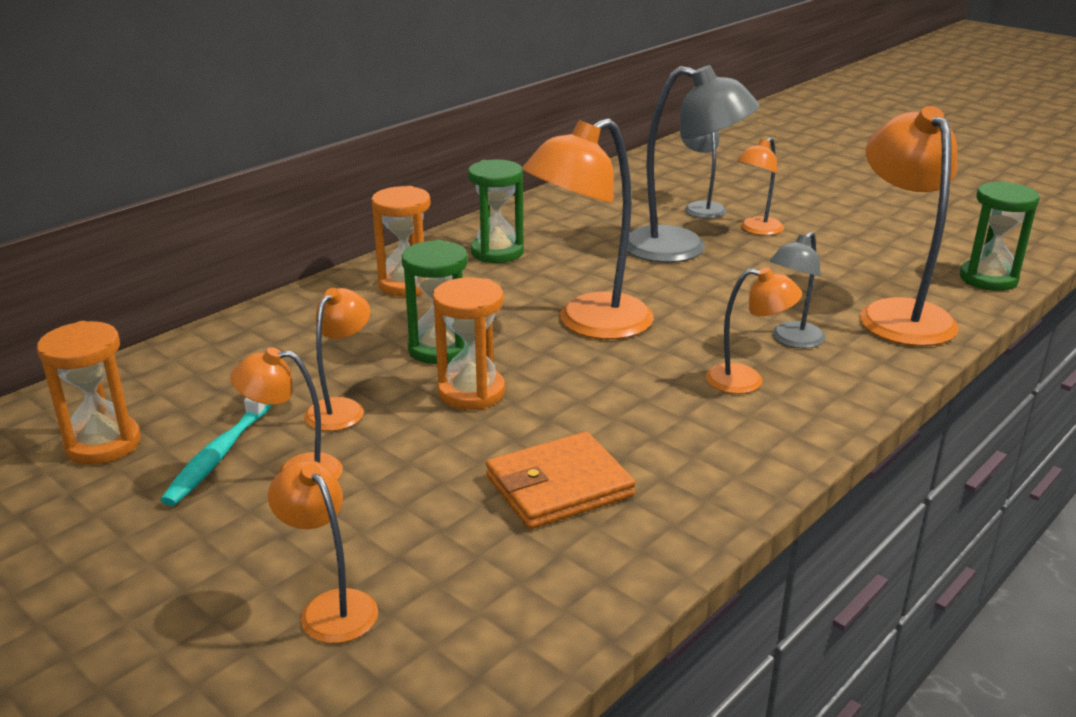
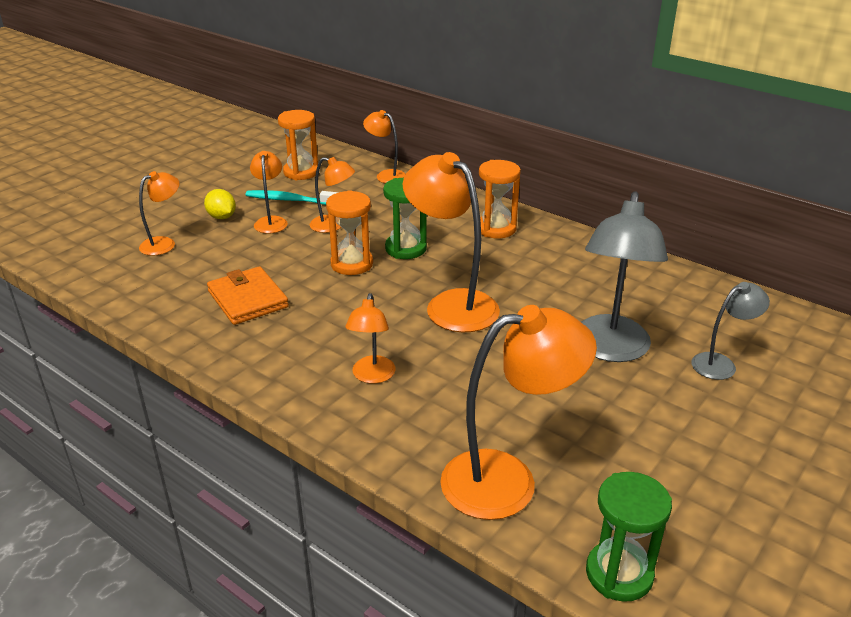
camera: 85 degrees right, 5 degrees up
(247, 535) = (222, 217): none -> yellow lemon
(497, 252) = (563, 259): green hourglass -> none
(756, 230) = (679, 399): orange lamp -> orange lamp (386, 175)
(792, 340) = (441, 405): grey lamp -> none

